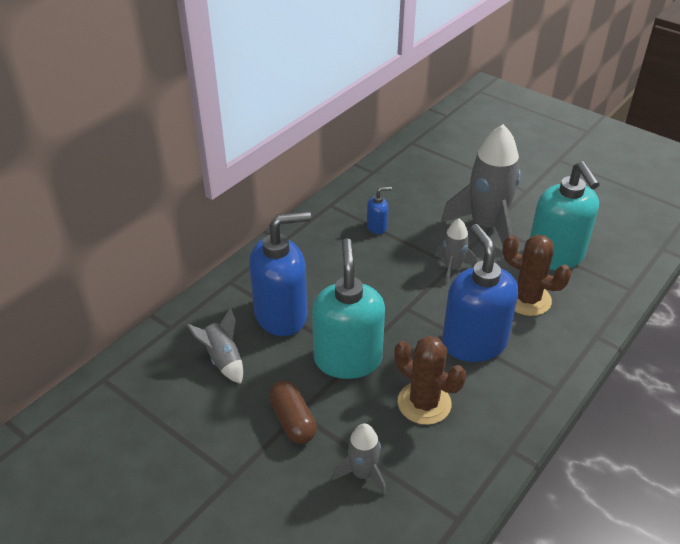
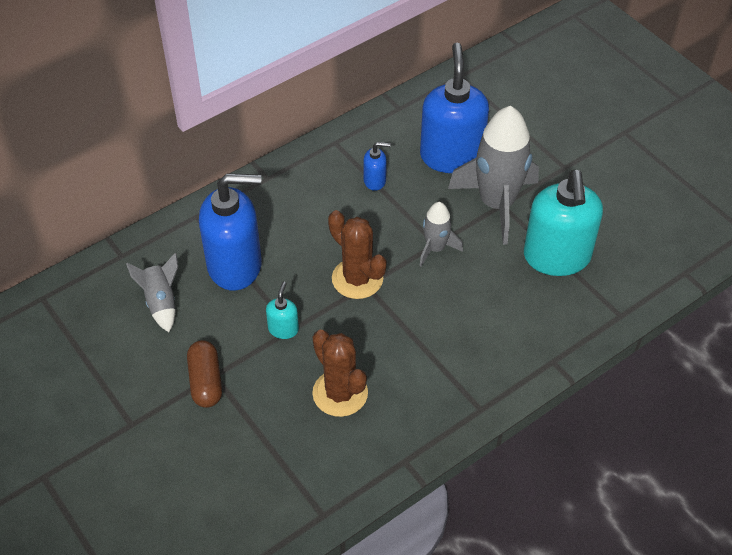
camera: 15 degrees right, 10 degrees up
(348, 359) = (283, 329): turquoise soap dispenser -> turquoise soap dispenser, size x0.44
(362, 473) = (252, 449): grey rocket -> none
(474, 342) = (419, 339): blue soap dispenser -> blue soap dispenser (451, 156)
(527, 299) = (499, 302): brown cactus -> brown cactus (357, 279)

